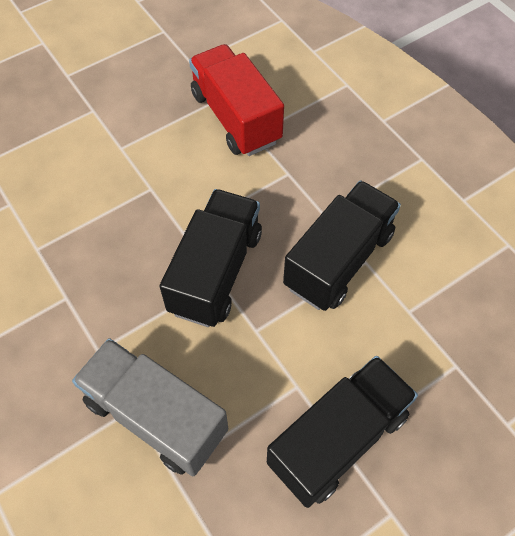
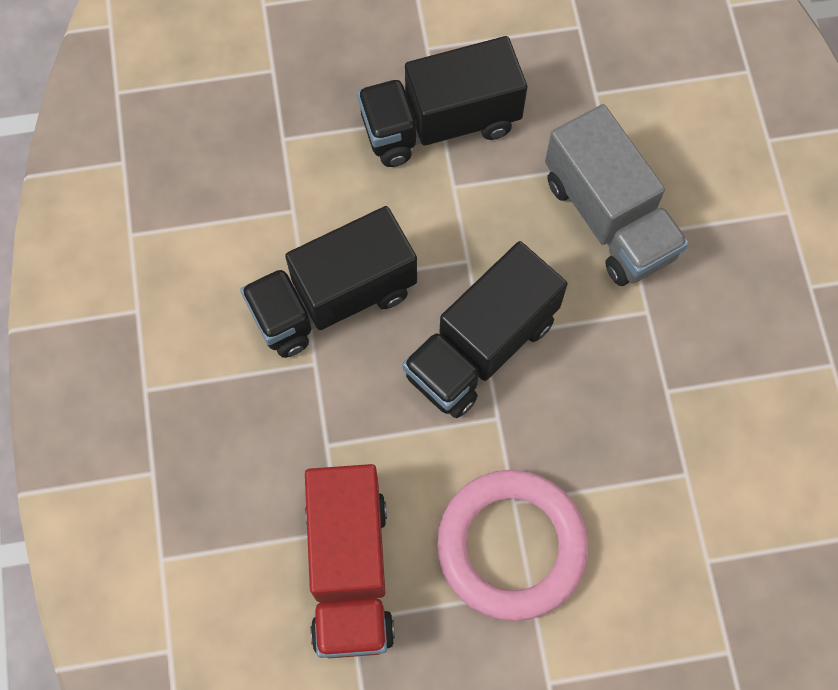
camera: 155 degrees left, 10 degrees up
(142, 165) = (511, 546): none -> pink ring

